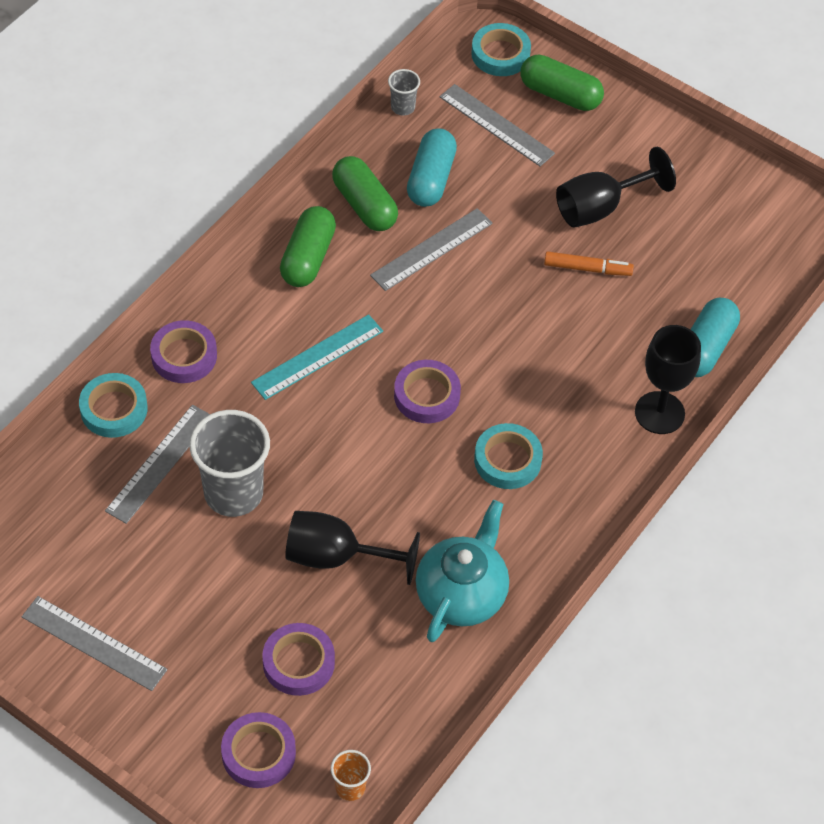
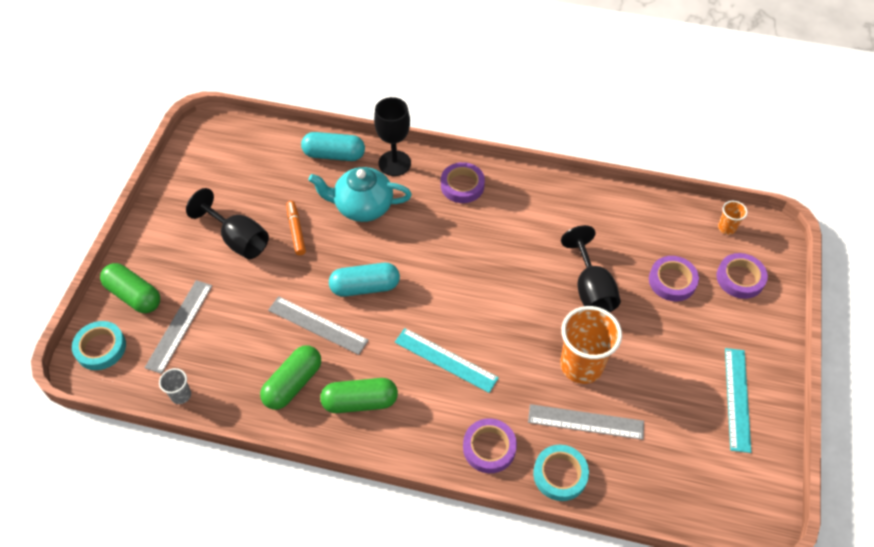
camera: 110 degrees left, 0 degrees up
(94, 643) = (737, 399): grey ruler -> turquoise ruler
(233, 493) = (581, 365): grey cup -> orange cup
(427, 395) = (444, 284): purple tape -> purple tape (462, 185)
(431, 179) = (250, 349): turquoise capsule -> turquoise capsule (365, 287)
(462, 594) = (575, 218): turquoise teapot -> turquoise teapot (362, 206)
(507, 460) = (470, 226): turquoise tape -> none
(560, 94) = (134, 295): green capsule -> green capsule turned 60 degrees counterclockwise

